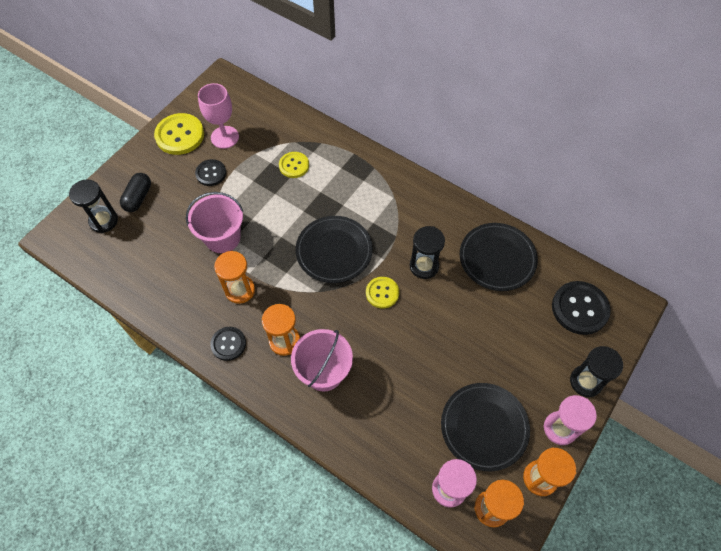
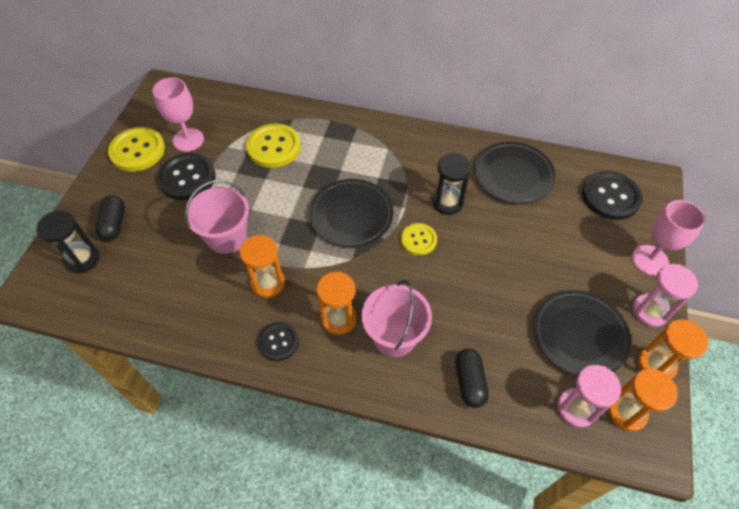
camera: 20 degrees left, 5 degrees down
(211, 173) = (187, 178): black button -> black button, size x1.65
(294, 165) = (274, 147): yellow button -> yellow button, size x1.65
(369, 433) = (469, 382): none -> black capsule
(585, 381) = (650, 260): black hourglass -> pink goblet

